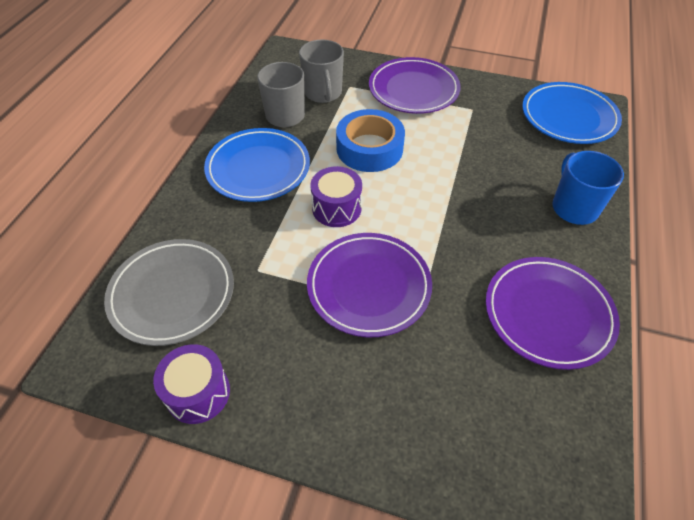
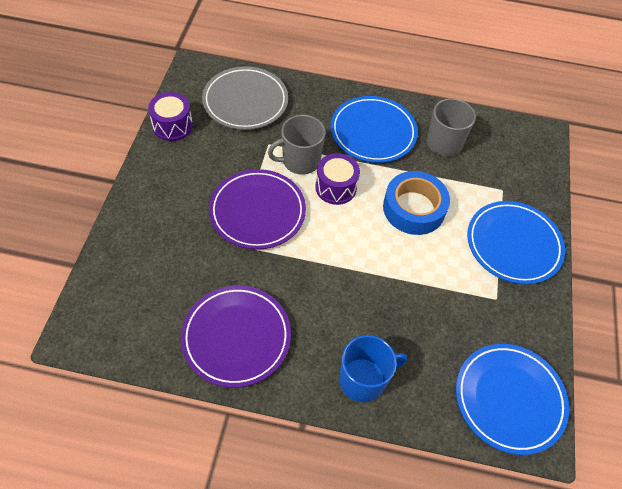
camera: 80 degrees right, 5 degrees up
(323, 93) = (485, 169): grey mug -> grey mug (300, 161)
(413, 90) = (513, 244): purple plate -> blue plate

